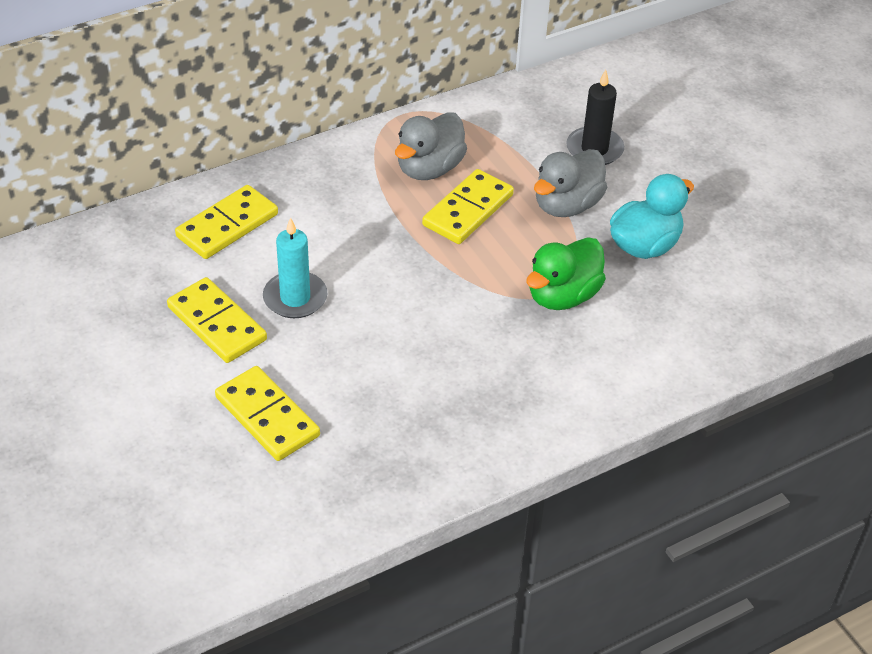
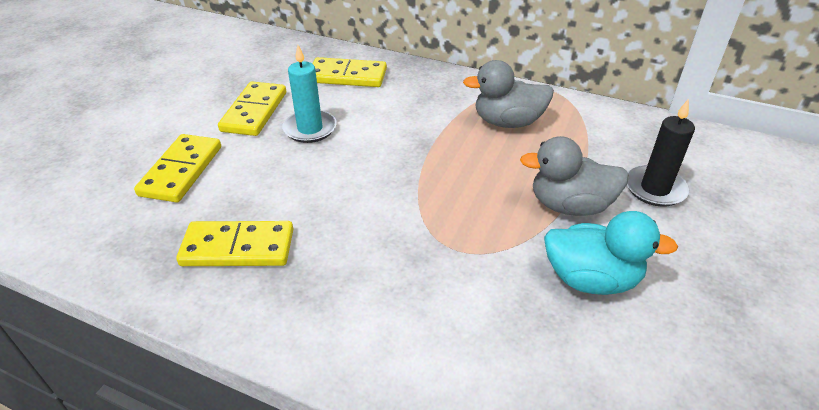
camera: 55 degrees right, 5 degrees down
(468, 210) = (491, 159): yellow domino -> yellow domino (238, 248)
(562, 296) = (463, 257): green duck -> none

